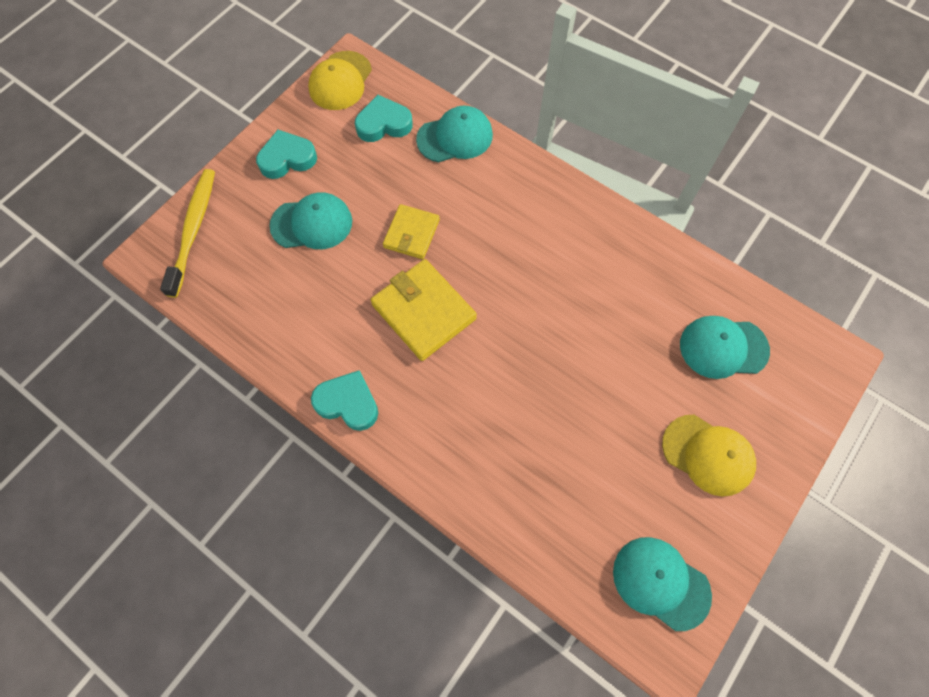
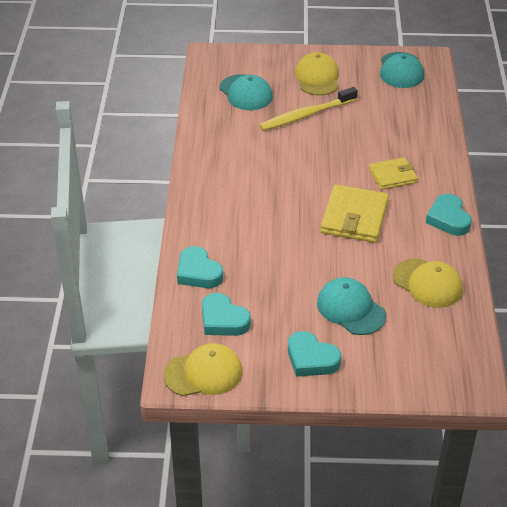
camera: 125 degrees left, 25 degrees down
(193, 230) = (427, 374): yellow toothbrush -> yellow toothbrush (306, 115)
(284, 310) = (427, 283): none -> yellow cap
(411, 234) = (304, 252): yellow wallet -> yellow wallet (392, 176)
(455, 137) = (198, 272): turquoise cap -> turquoise heart

